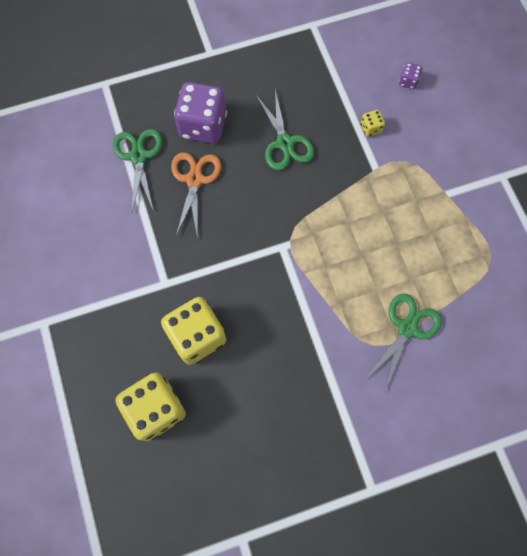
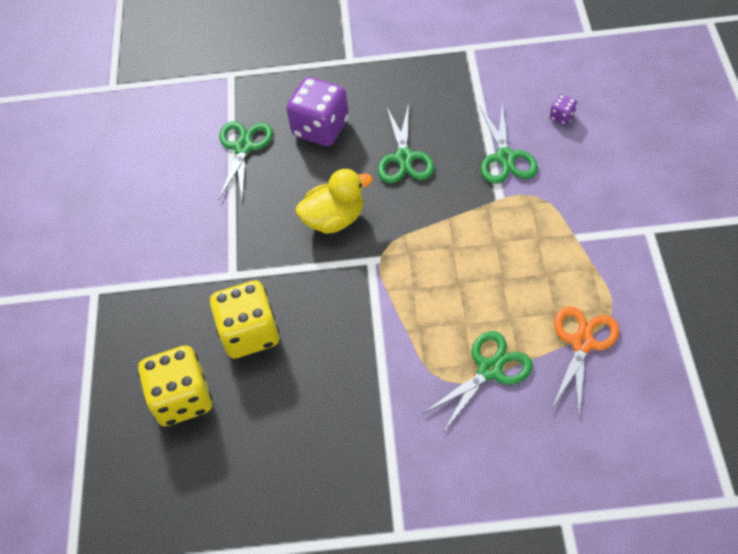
camera: 20 degrees right, 15 degrees down
(194, 180) = (295, 179): orange scissors -> orange scissors (582, 343)
(240, 213) = (334, 219): none -> yellow duck
(370, 128) = (505, 157): yellow dice -> green scissors

